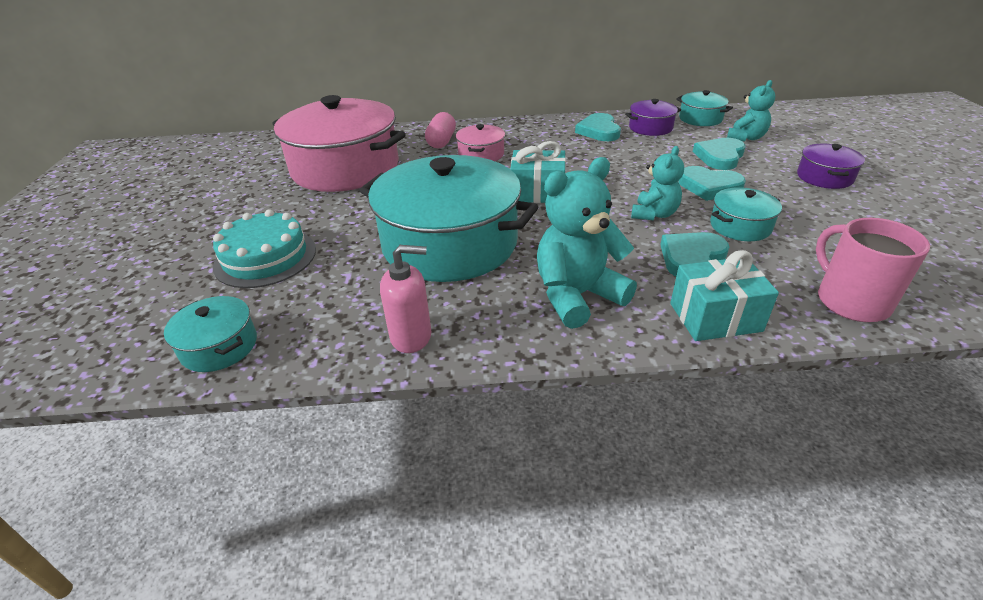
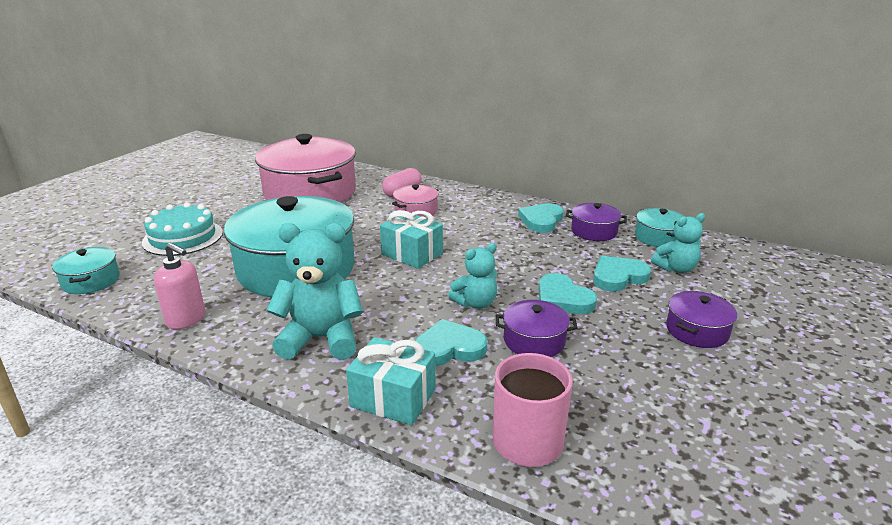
camera: 30 degrees right, 10 degrees down
(740, 226) = (534, 341): turquoise pot -> purple pot

